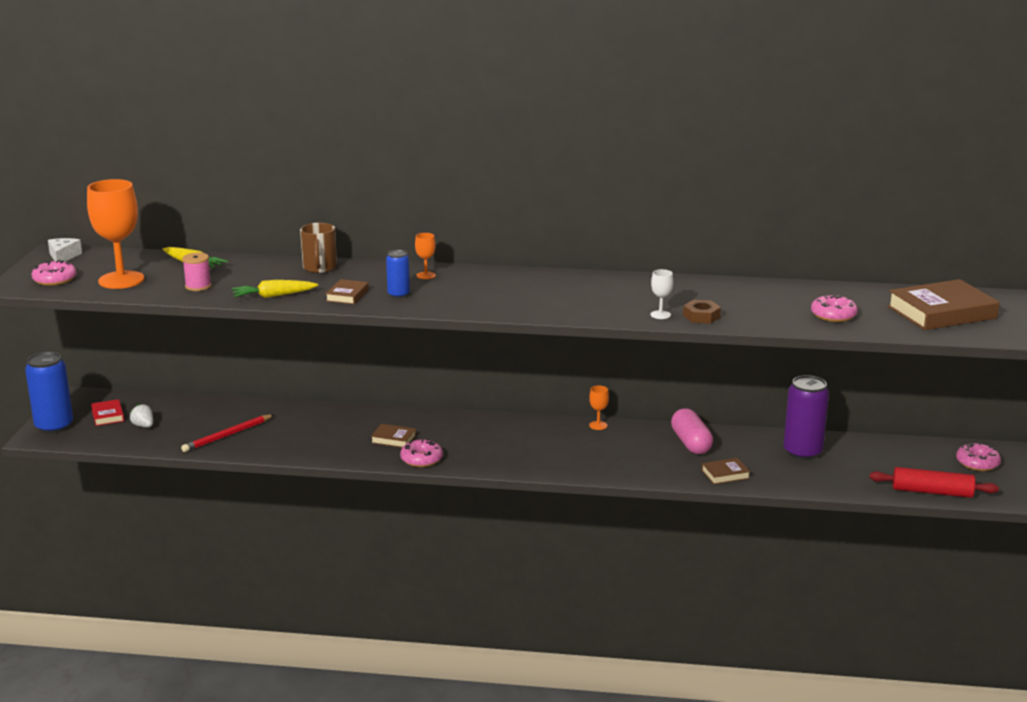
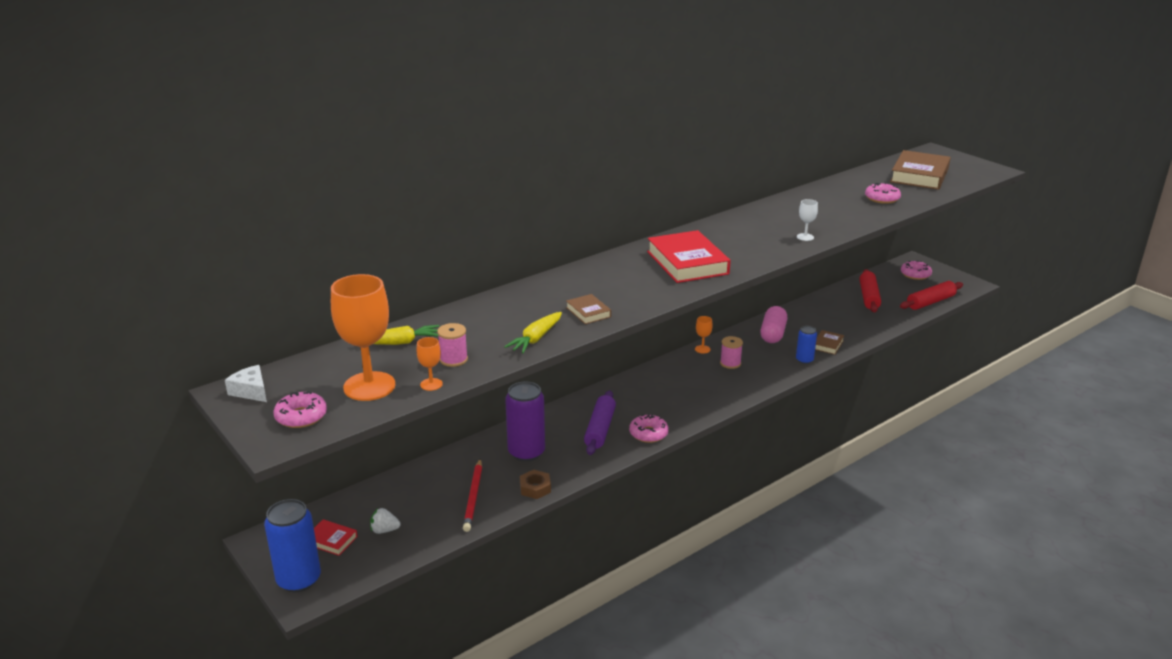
camera: 45 degrees left, 5 degrees up
(319, 268) = (512, 300): brown mug -> none
(393, 439) = (600, 429): brown book -> purple rolling pin
(398, 294) = (621, 295): blue can -> blue can (804, 360)
(426, 275) = (602, 272): orange goblet -> orange goblet (431, 384)
(506, 294) = (687, 262): none -> red book
(598, 446) = (730, 363): none -> pink spool
(691, 443) = (773, 334): pink capsule -> pink capsule turned 75 degrees clockwise
(701, 316) = (827, 228): brown nut -> brown nut (535, 488)
(802, 452) = (834, 310): purple can -> purple can (526, 452)
(869, 458) = (869, 297): none -> red rolling pin

